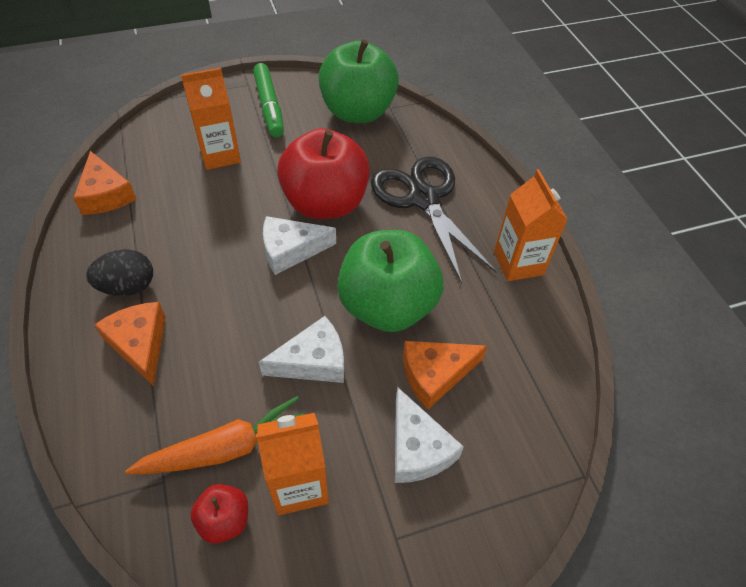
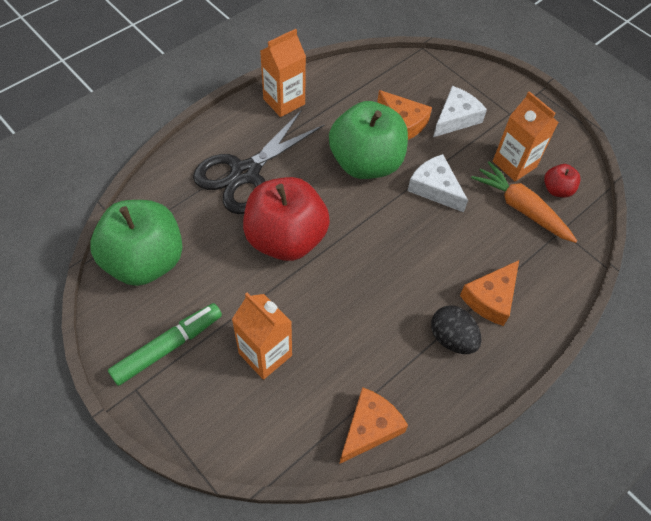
camera: 115 degrees left, 5 degrees up
(291, 250) = (349, 242): white cheese -> none

